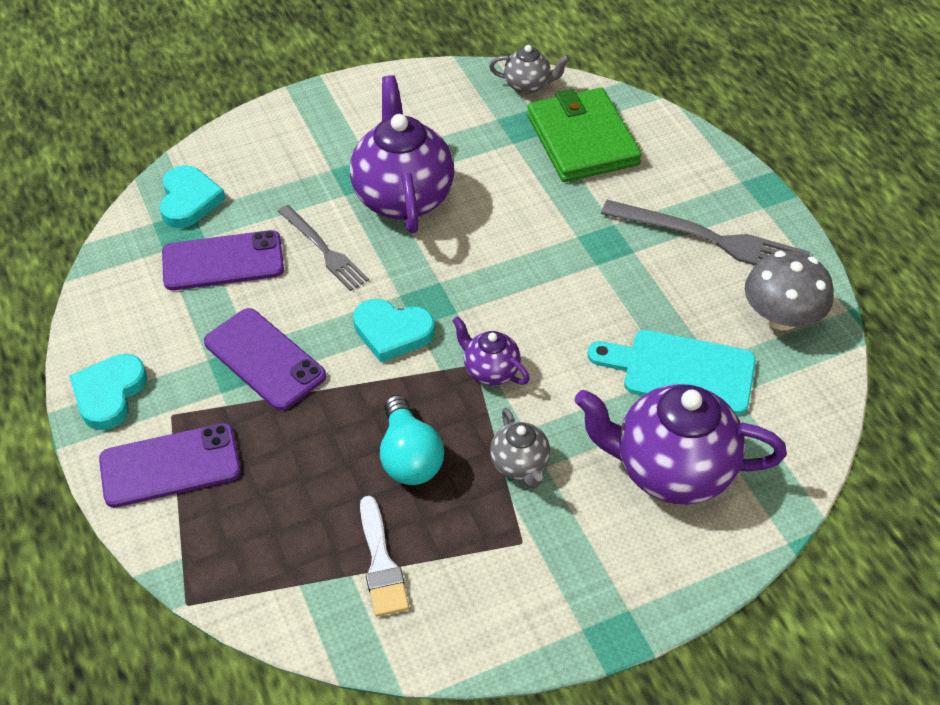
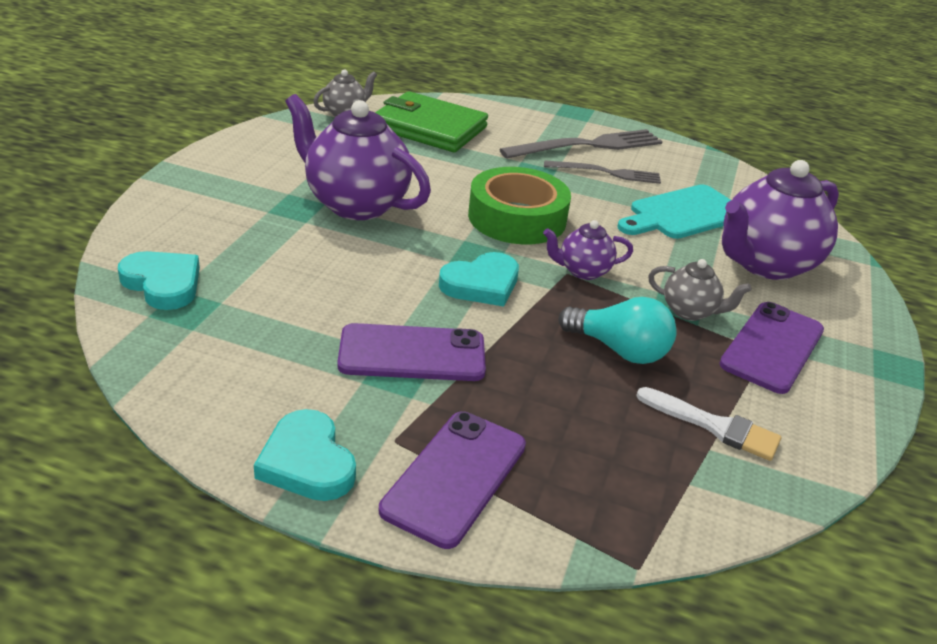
camera: 50 degrees left, 15 degrees down
(223, 261) = (265, 309): purple phone -> purple phone (772, 347)
(324, 250) = (345, 261): grey fork -> grey fork (606, 173)
(514, 285) = (517, 218): none -> green tape
(781, 317) = (683, 165): grey mushroom -> none

